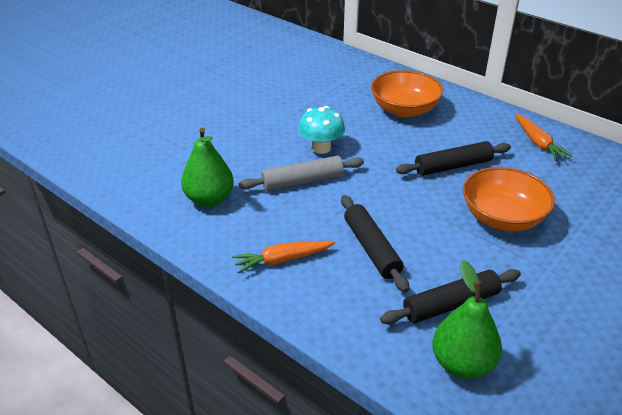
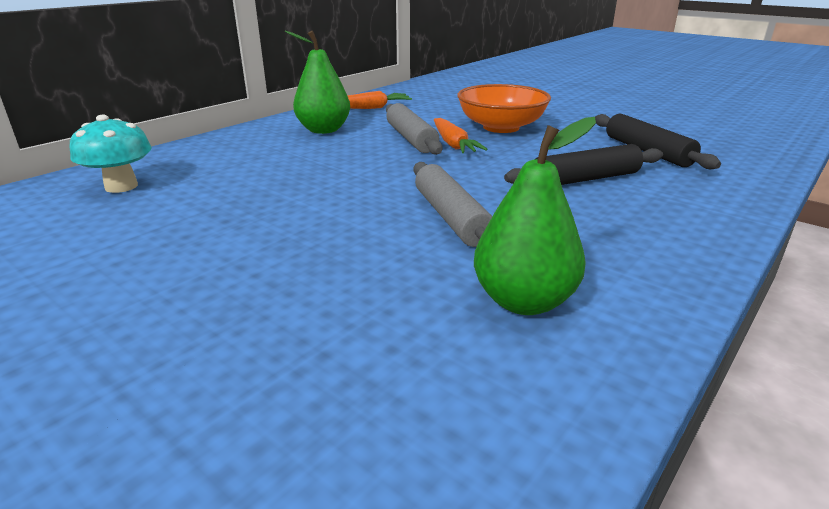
camera: 90 degrees left, 10 degrees down
(282, 260) = (646, 230): orange carrot -> orange carrot (453, 144)
(321, 148) = (358, 204): turquoise mushroom -> turquoise mushroom (121, 186)
(404, 109) = (270, 153): orange bowl -> none
(452, 166) = (411, 138): black rolling pin -> grey rolling pin
(462, 364) = (721, 152): green pear -> green pear (323, 130)

